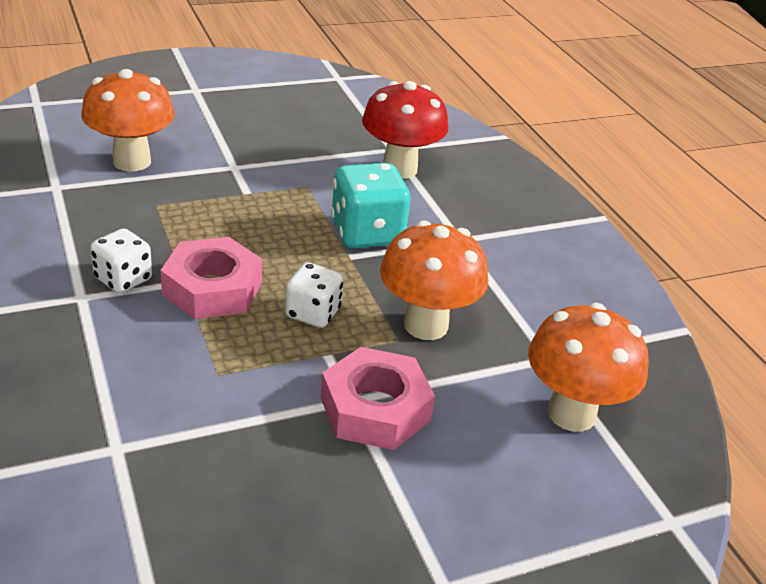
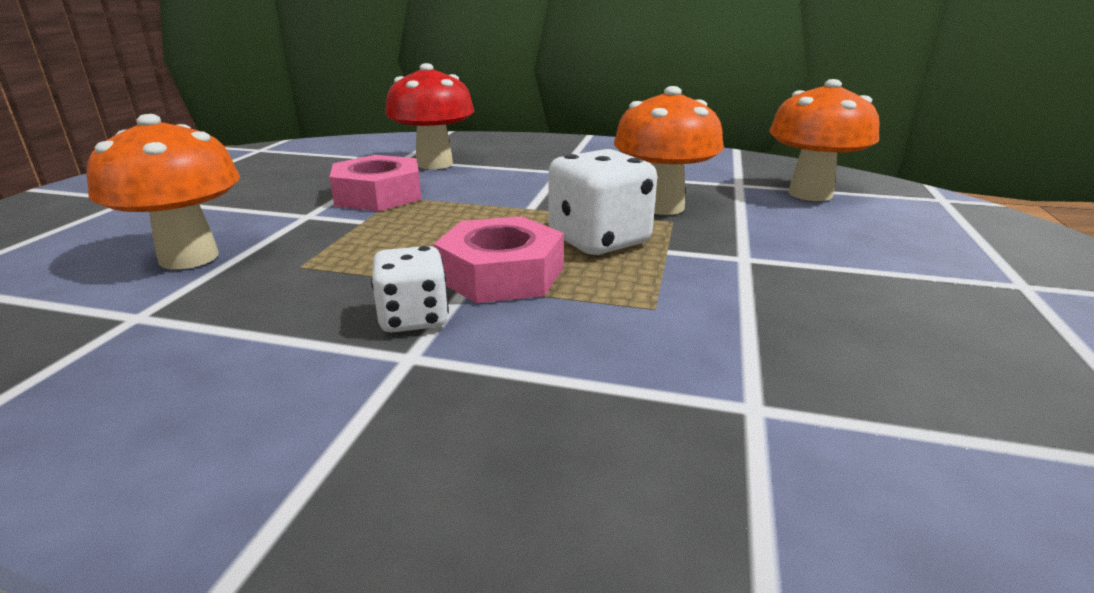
camera: 50 degrees left, 10 degrees down
(313, 313) = (599, 241): white dice -> white dice, size x1.59
(367, 233) = (506, 194): turquoise dice -> none
(375, 409) = (765, 251): pink nut -> pink nut (378, 195)

